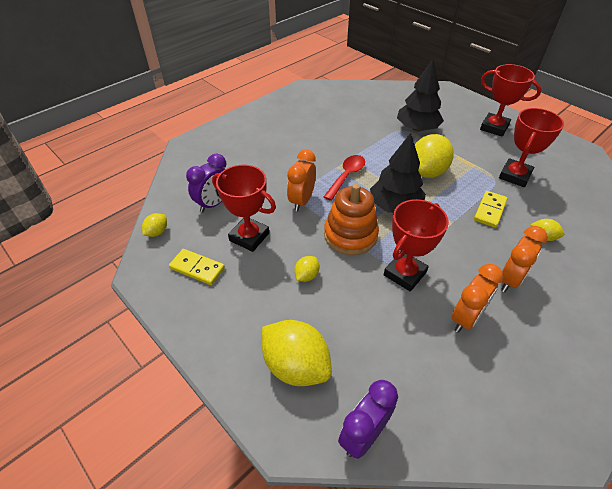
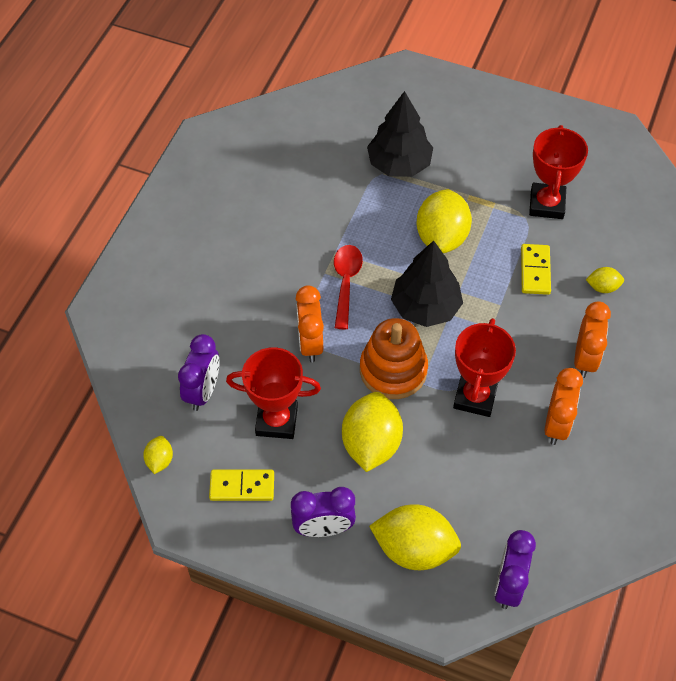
camera: 25 degrees left, 10 degrees up
(235, 319) = (323, 528): none -> purple clock
(306, 276) = (371, 444): yellow lemon -> yellow lemon, size x2.11
(494, 127) = (496, 126): red trophy -> none

